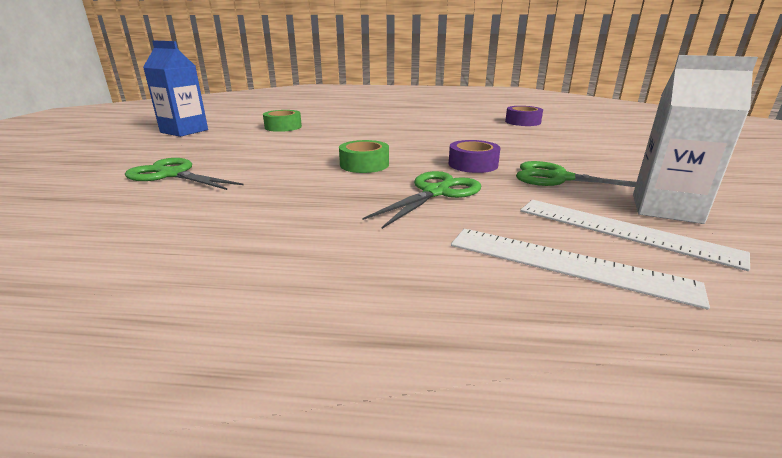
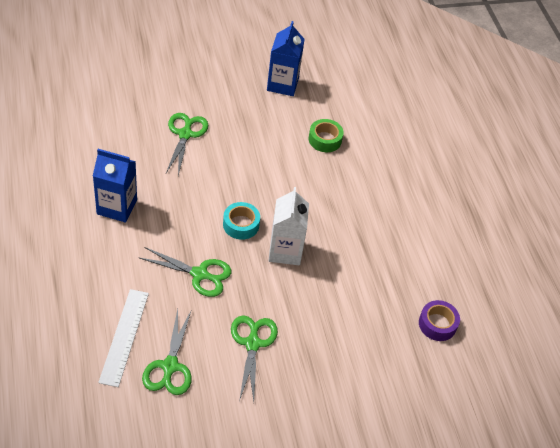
camera: 65 degrees right, 25 degrees up
(245, 236) = (117, 207): none -> blue carton
(364, 164) = (241, 225): green tape -> turquoise tape
(473, 164) = (266, 289): purple tape -> none
(622, 230) = (170, 367): white ruler -> green scissors
(666, 209) = (211, 397): white carton -> white carton (285, 251)

